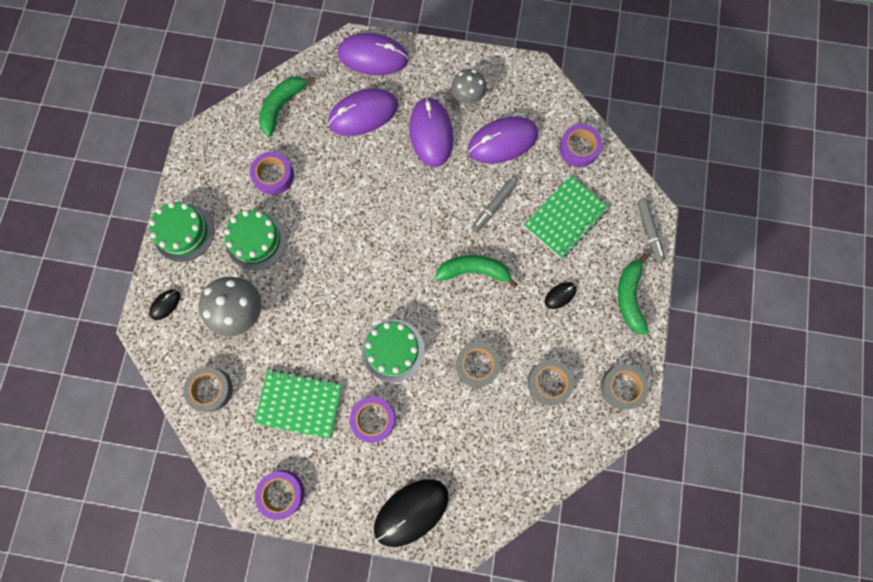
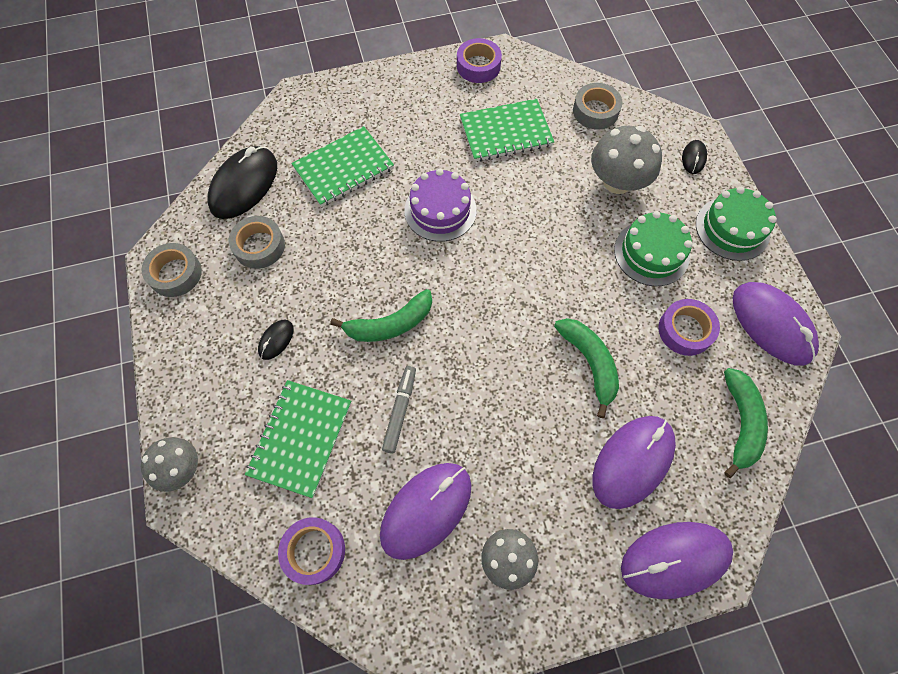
camera: 155 degrees right, 10 degrees down
(373, 419) = (427, 147): purple tape -> none
(393, 350) = (440, 210): green cake -> purple cake
(411, 512) = (355, 95): black mouse -> black mouse (244, 185)
(431, 133) = (528, 476): purple mouse -> purple mouse (772, 324)
(454, 430) = (343, 168): none -> green notebook
(477, 365) = (344, 232): grey tape -> none
(629, 297) = (189, 374): green banana -> green banana (589, 363)
(649, 232) = (181, 468): grey marker -> grey mushroom

